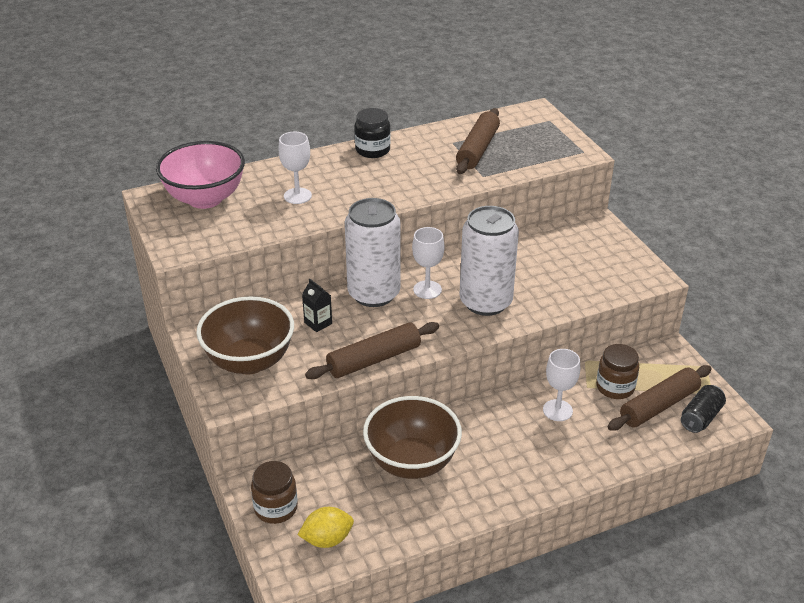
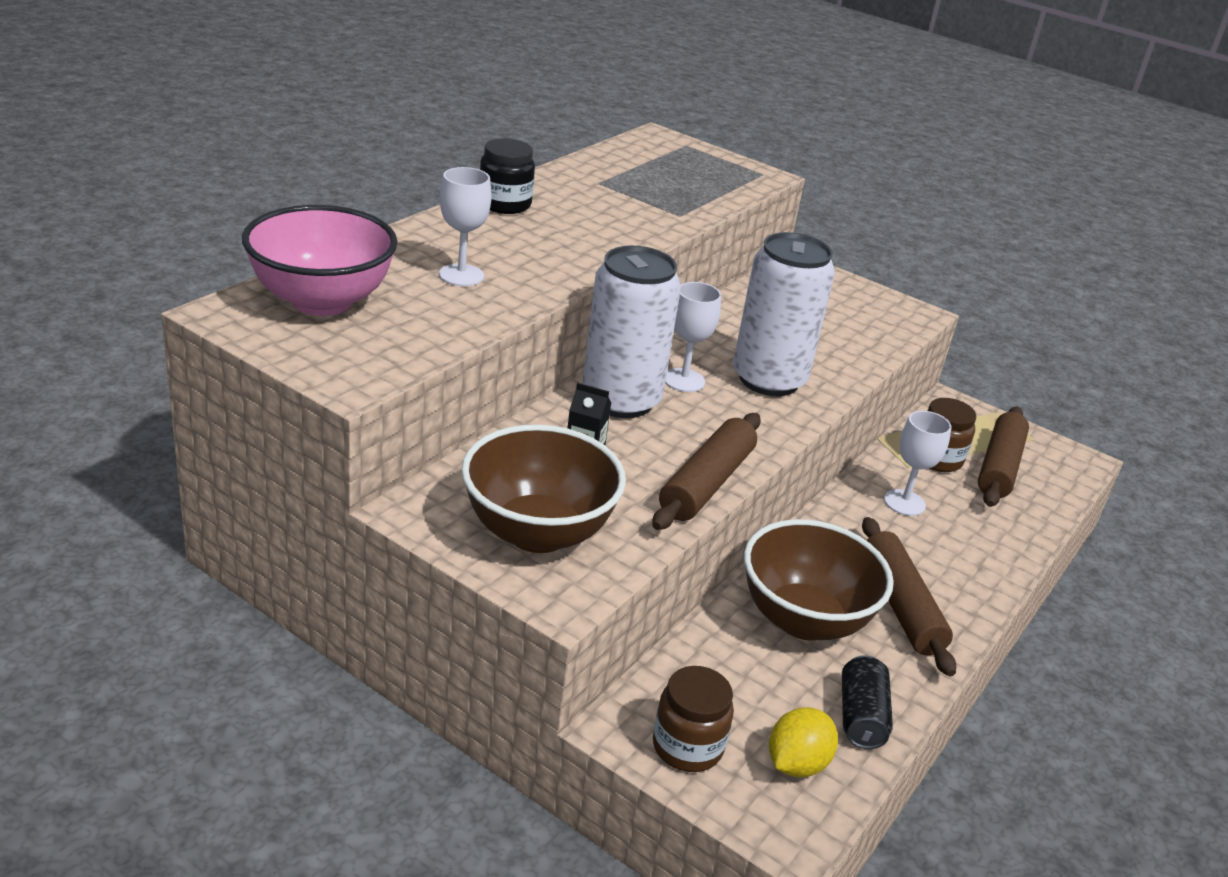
camera: 35 degrees left, 5 degrees down
(478, 149) = (639, 186): brown rolling pin -> brown rolling pin (901, 605)
(700, 417) = (1050, 468): black can -> black can (861, 717)

